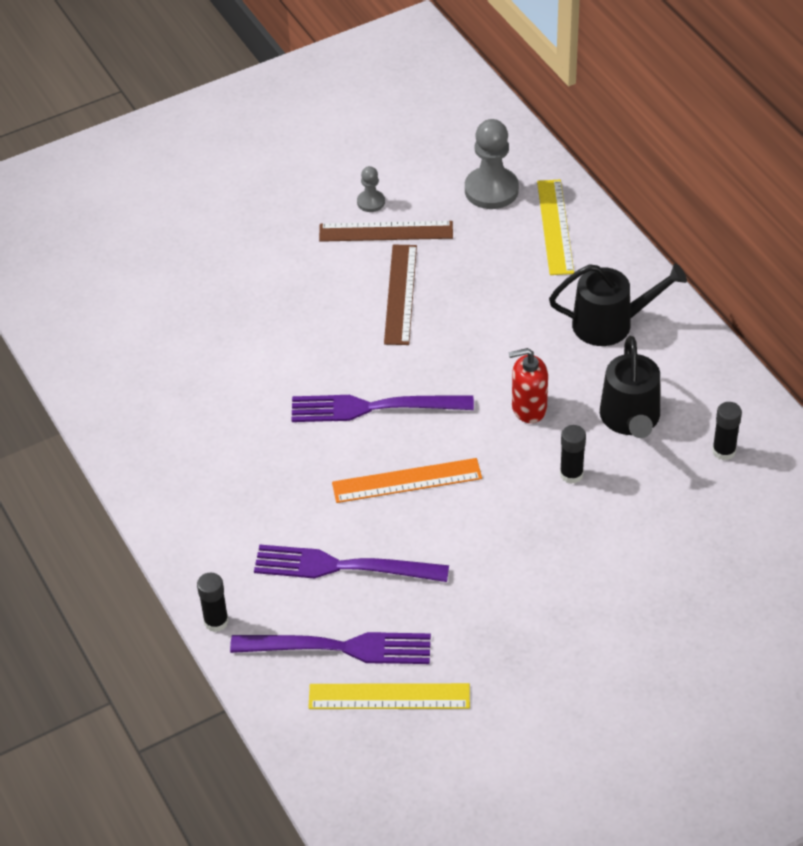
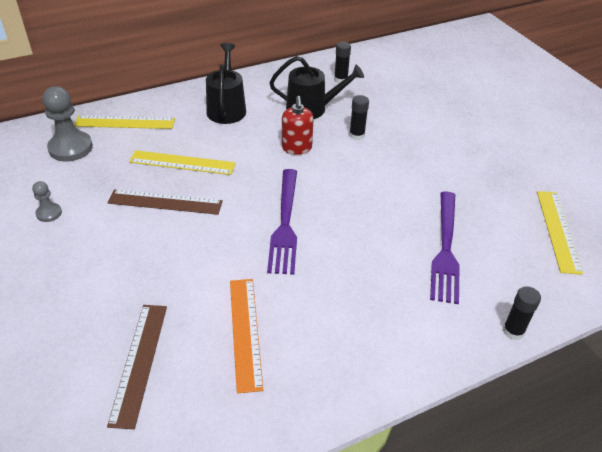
camera: 90 degrees left, 5 degrees down
(341, 647) = (521, 253): purple fork -> none
(386, 231) = (89, 206): brown ruler -> brown ruler (139, 362)
(407, 480) = (360, 210): orange ruler -> orange ruler (245, 332)
(478, 297) = (182, 163): none -> yellow ruler

